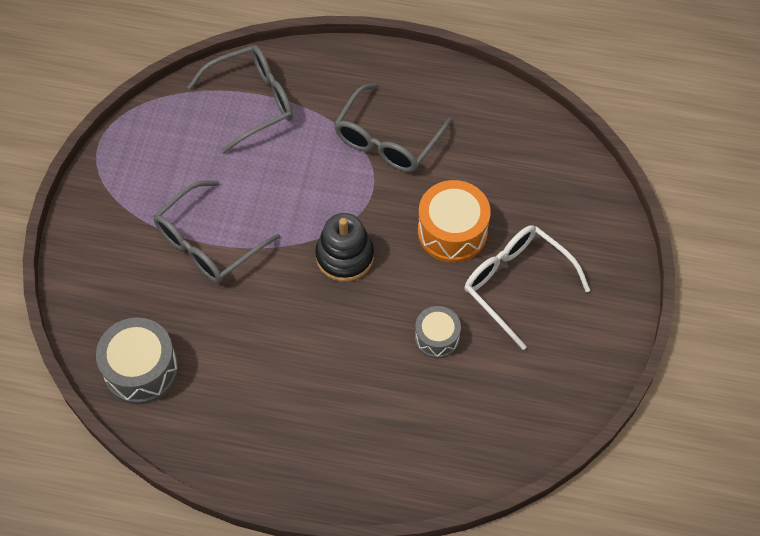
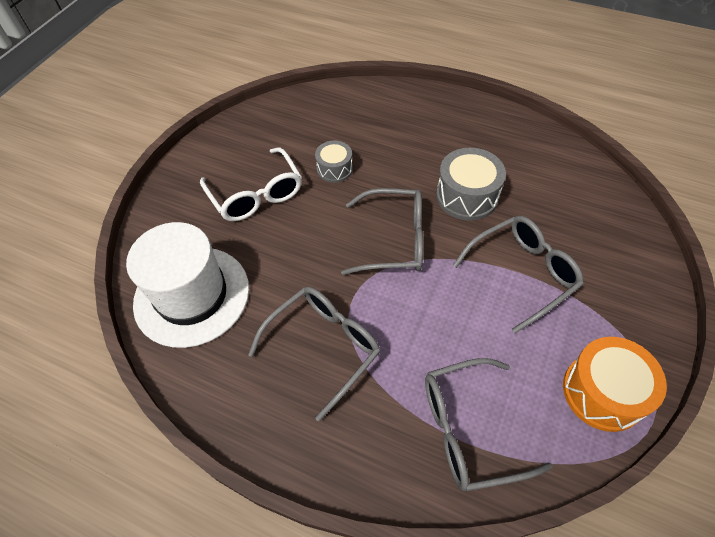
camera: 165 degrees left, 5 degrees down
(141, 370) = (577, 184): grey drum -> grey drum (467, 196)
(344, 256) = (394, 240): black stacking toy -> grey glasses
(452, 231) = (292, 244): orange drum -> orange drum (603, 392)
(530, 162) = (192, 295): none -> white hat

